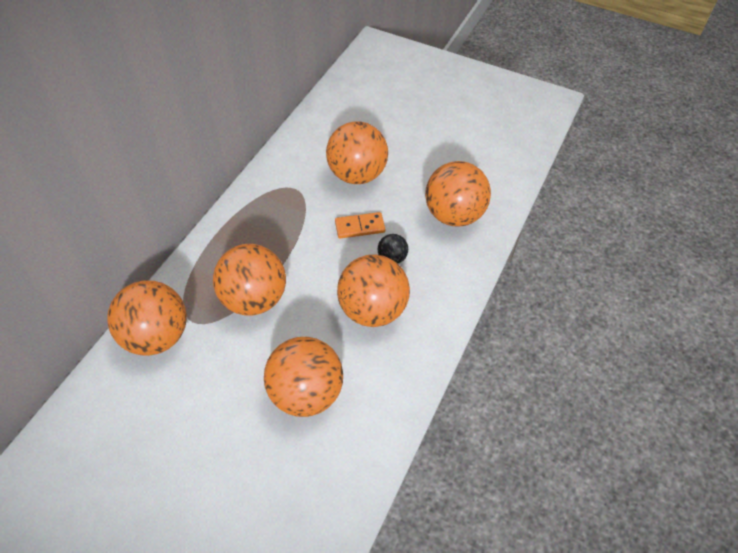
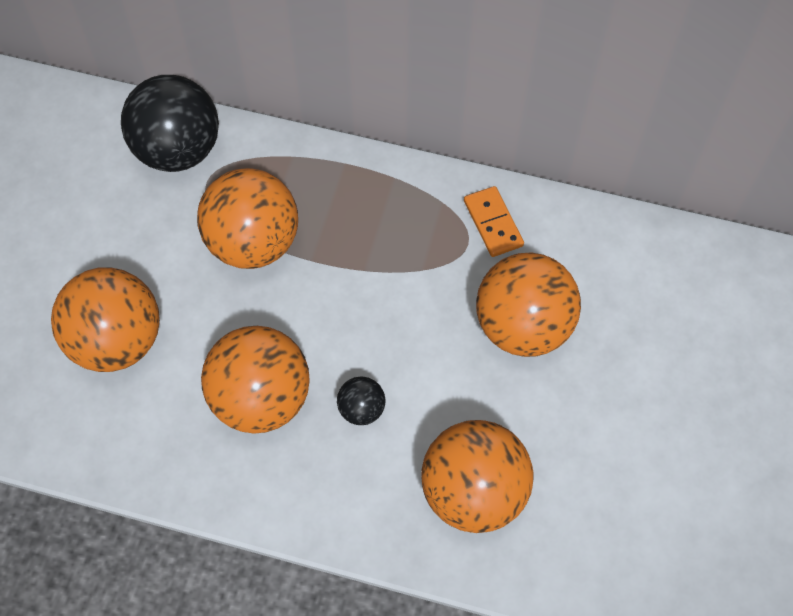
camera: 80 degrees right, 10 degrees up
(156, 336) = (178, 150): orange ball -> black ball
(360, 227) = (413, 351): orange domino -> orange domino (493, 223)

